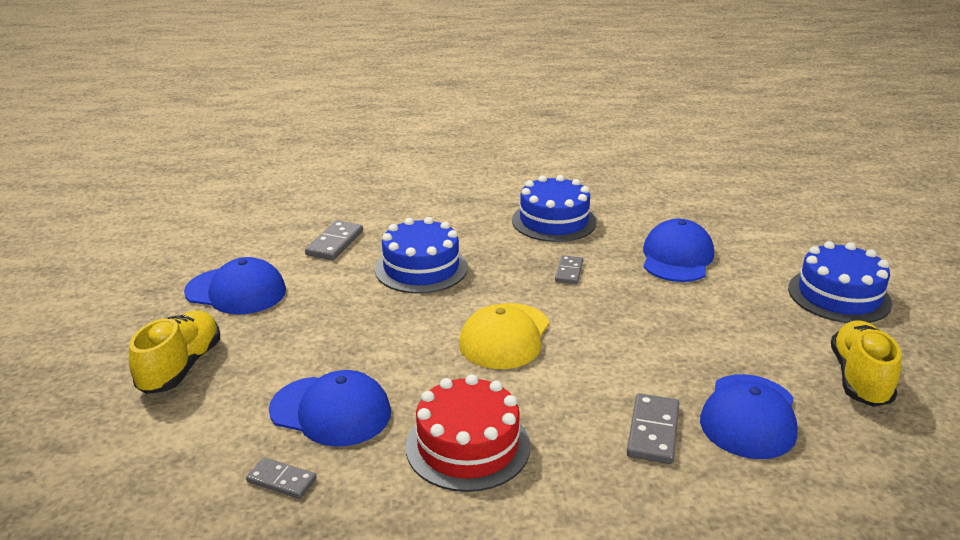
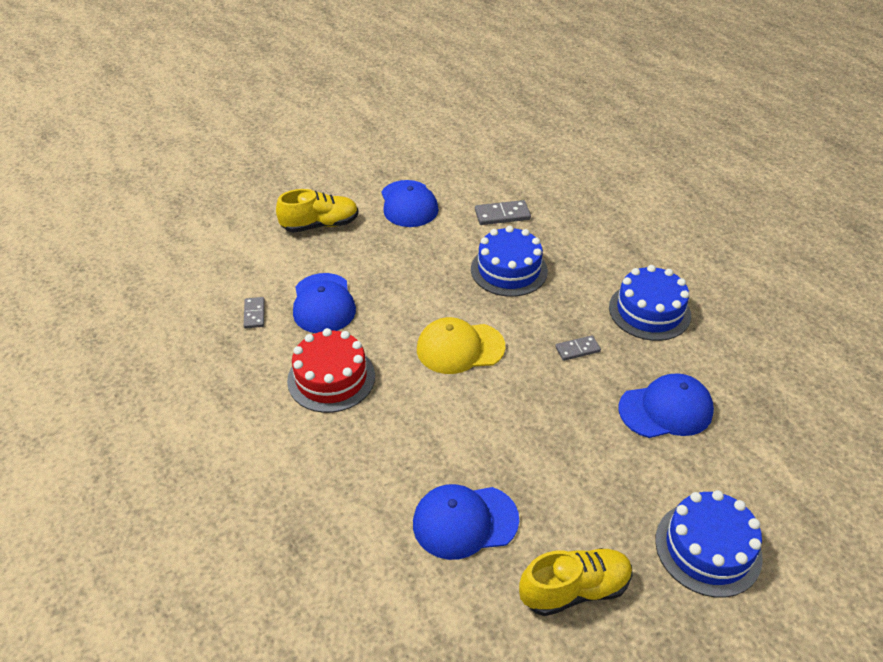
camera: 60 degrees right, 15 degrees up
(653, 431) = (407, 467): grey domino -> none

